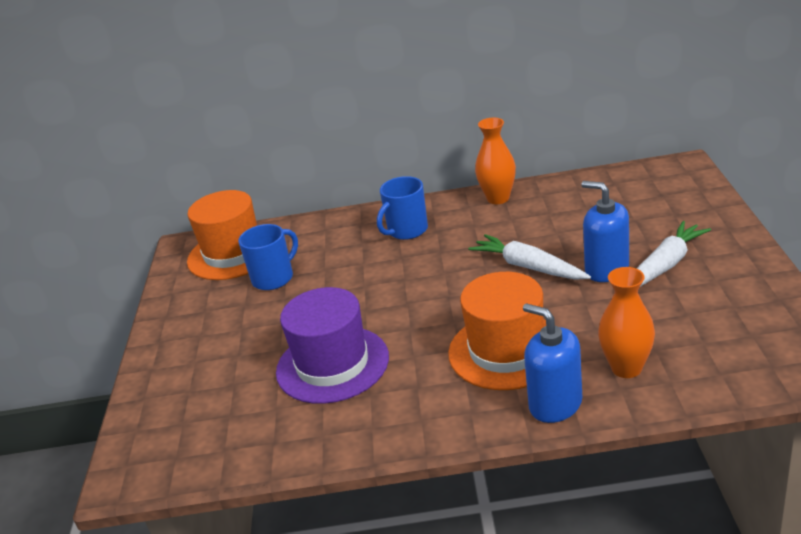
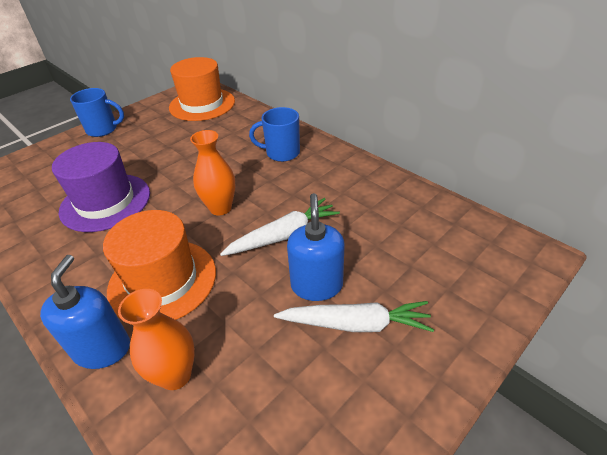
camera: 45 degrees right, 10 degrees up
(274, 278) = (186, 131): blue mug -> blue mug (103, 129)
(498, 198) = (363, 172): orange vase -> orange vase (220, 208)
(528, 267) = (284, 235): white carrot -> white carrot turned 60 degrees clockwise

